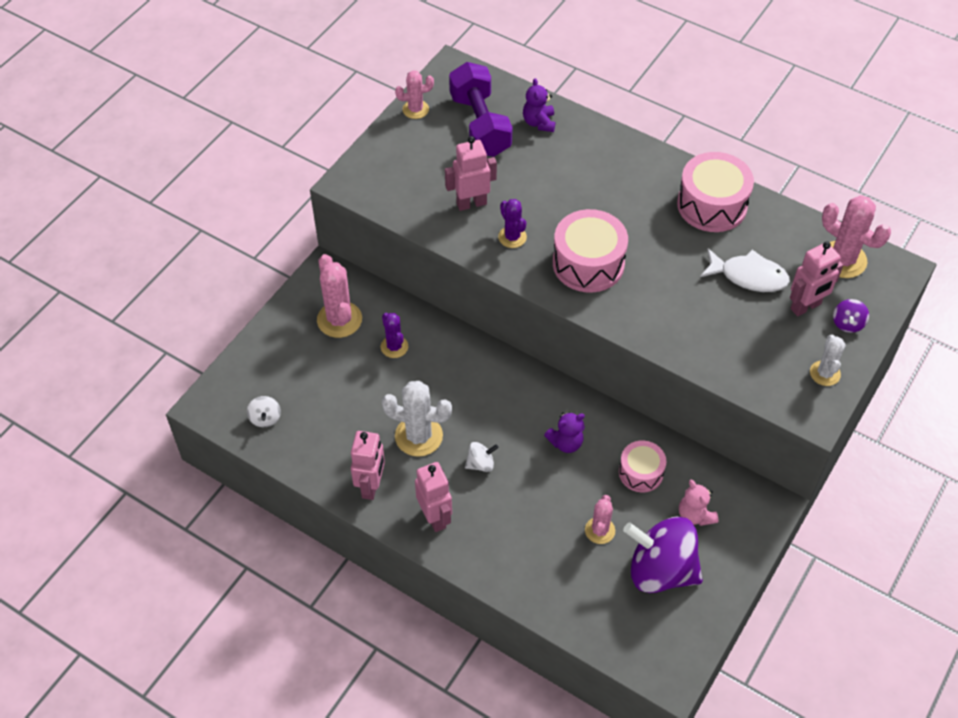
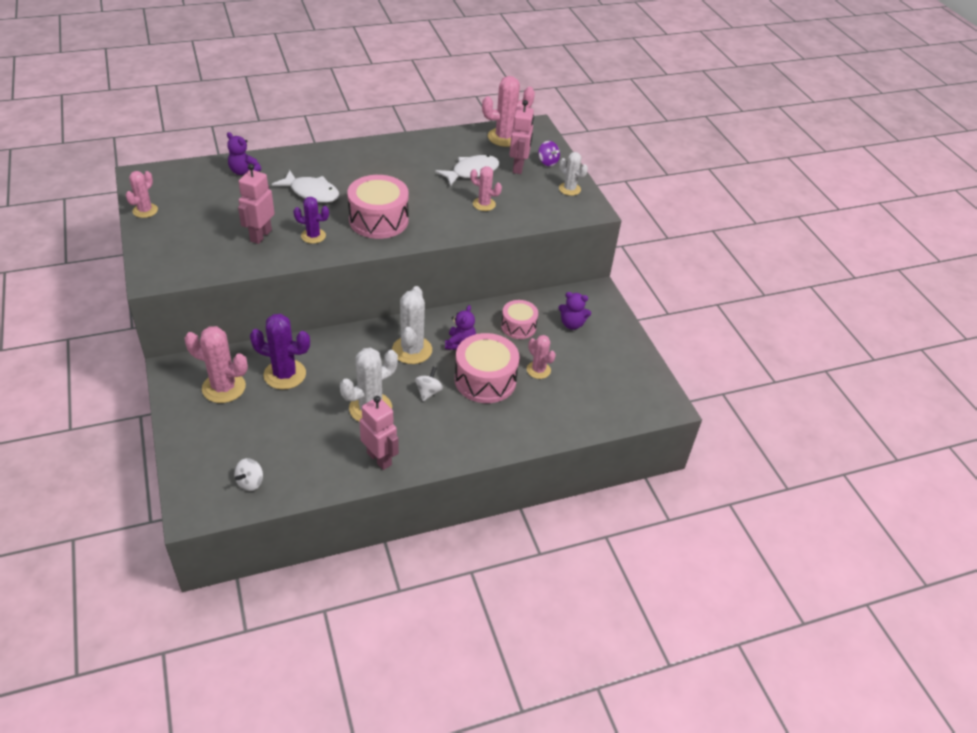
camera: 55 degrees left, 10 degrees down
(265, 418) = (250, 482): white spinning top -> white spinning top turned 90 degrees clockwise
(394, 347) = (285, 374): purple cactus -> purple cactus, size x1.65
(435, 517) = (442, 441): pink robot -> none
(480, 125) = (205, 193): purple dumbbell -> none
(518, 412) = (412, 350): none -> white cactus
(568, 189) = (311, 193): none -> white fish
(660, 570) = (593, 362): purple spinning top -> none
(695, 515) = (572, 324): pink teddy bear -> purple teddy bear
(709, 322) = (484, 204): none -> pink cactus
(712, 205) = (405, 153): pink drum -> pink drum (485, 380)

